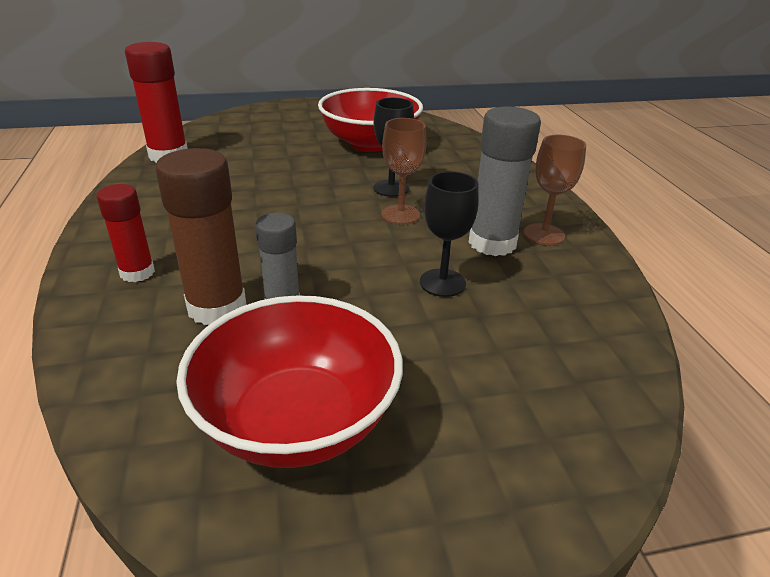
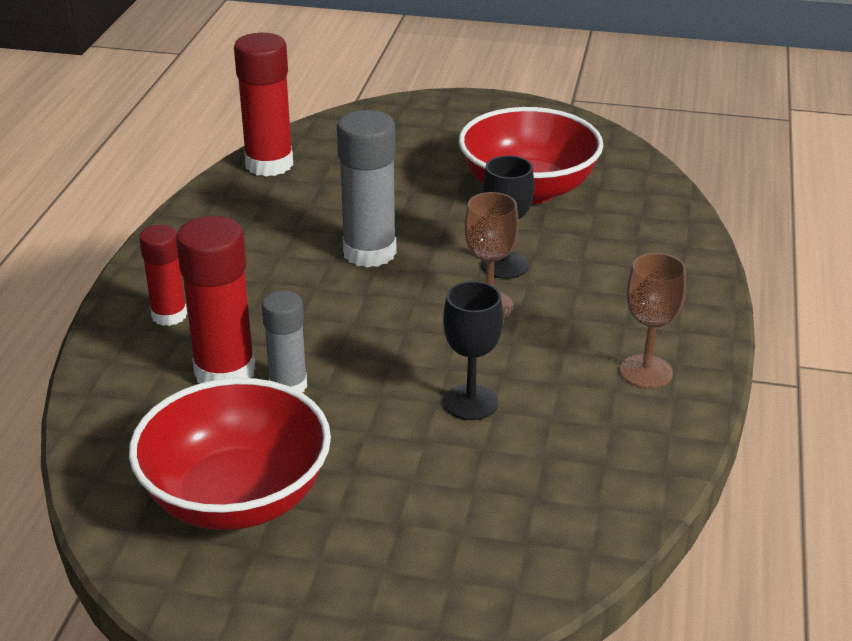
camera: 25 degrees right, 0 degrees up
(217, 307) = (225, 372): brown glue stick -> red glue stick
(492, 243) = (569, 368): grey glue stick -> grey glue stick (369, 252)

